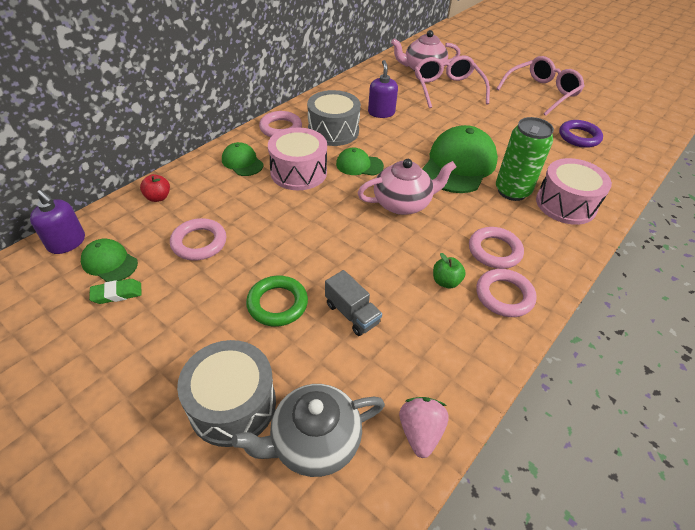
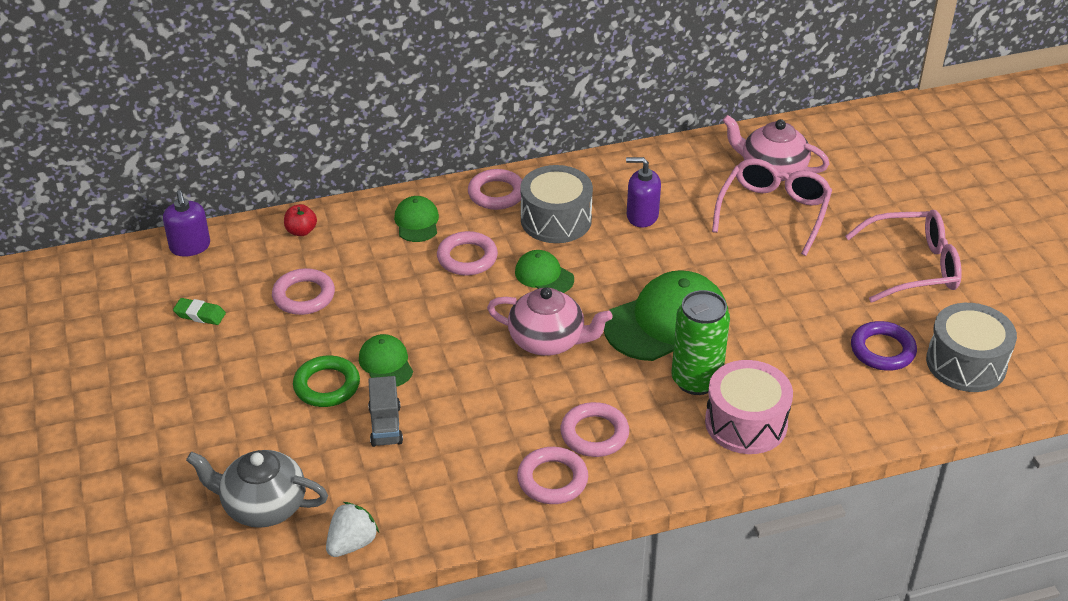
camera: 35 degrees right, 5 degrees down
(109, 262) = (213, 282): green cap -> green cap (386, 363)
(232, 404) = (224, 448): grey drum -> grey drum (966, 363)
(298, 172) = (467, 258): pink drum -> pink ring
(381, 112) = (642, 216): purple soap dispenser -> purple soap dispenser turned 105 degrees counterclockwise
(420, 432) = (352, 543): pink strawberry -> white strawberry
(446, 281) = (507, 439): green apple -> none

